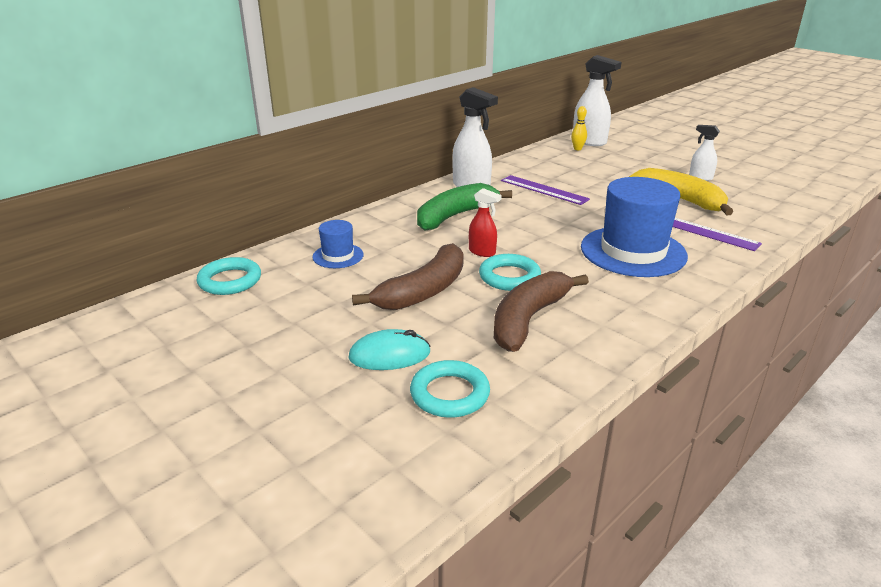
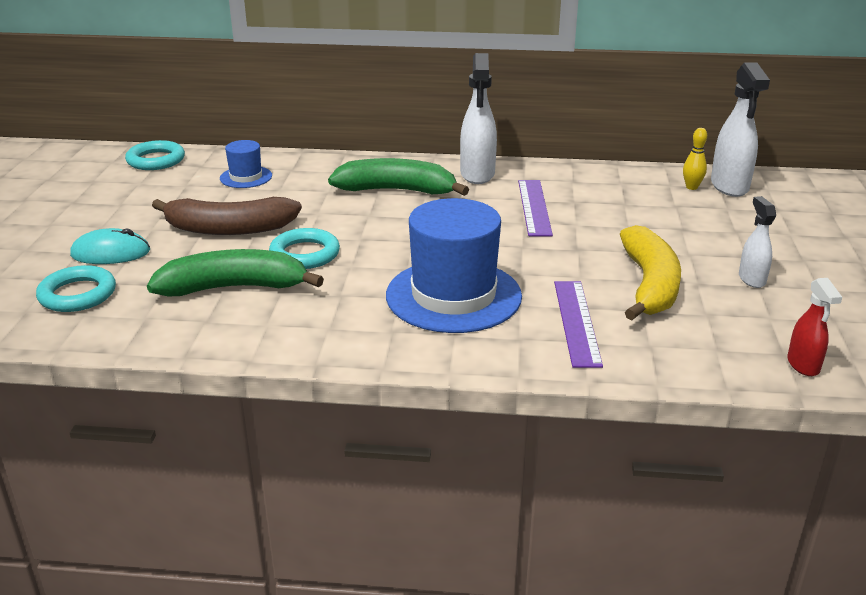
camera: 50 degrees right, 0 degrees up
(389, 355) = (110, 253): turquoise mouse -> turquoise mouse turned 45 degrees counterclockwise
(482, 252) = (338, 227): red spray bottle -> red spray bottle (803, 365)
(528, 319) = (234, 287): brown banana -> green banana

